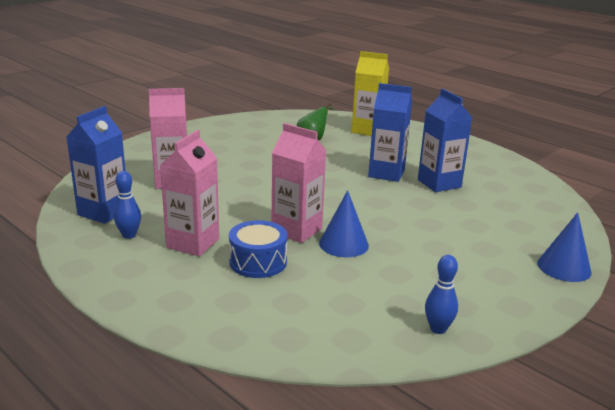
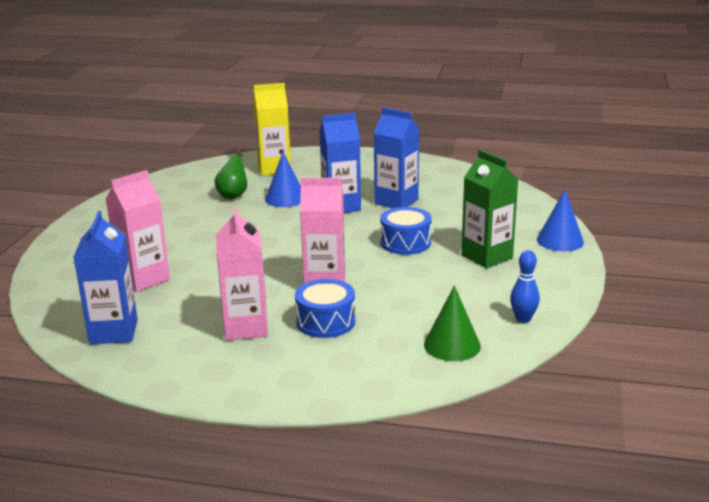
camera: 30 degrees left, 0 degrees up
(129, 235) = (173, 343): blue bowling pin -> none
(339, 326) = (452, 345): none -> green cone
(343, 244) = (379, 281): blue cone -> blue cone (285, 198)
(406, 220) = (405, 243): none -> blue drum
(469, 257) = (487, 256): none -> green carton

